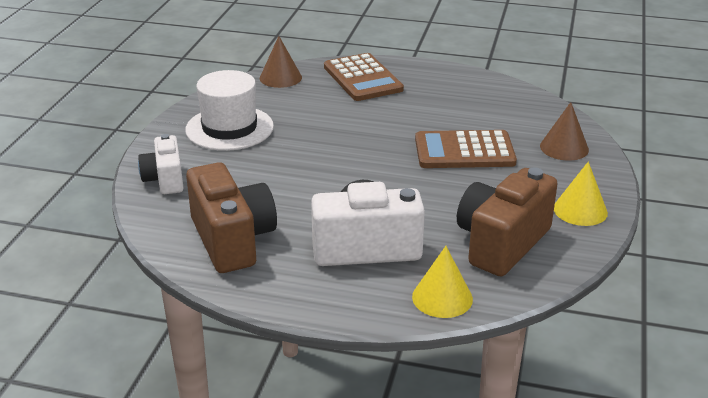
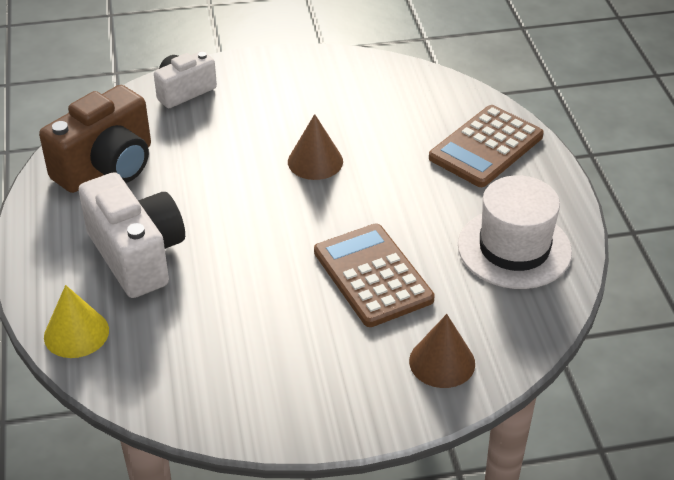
camera: 65 degrees right, 10 degrees up
(229, 128) = (303, 94): white hat -> white hat (514, 248)
(280, 77) = (437, 89): brown cone -> brown cone (315, 161)
(501, 243) = (194, 354): brown camera -> none
(580, 210) = (300, 407): yellow cone -> none

